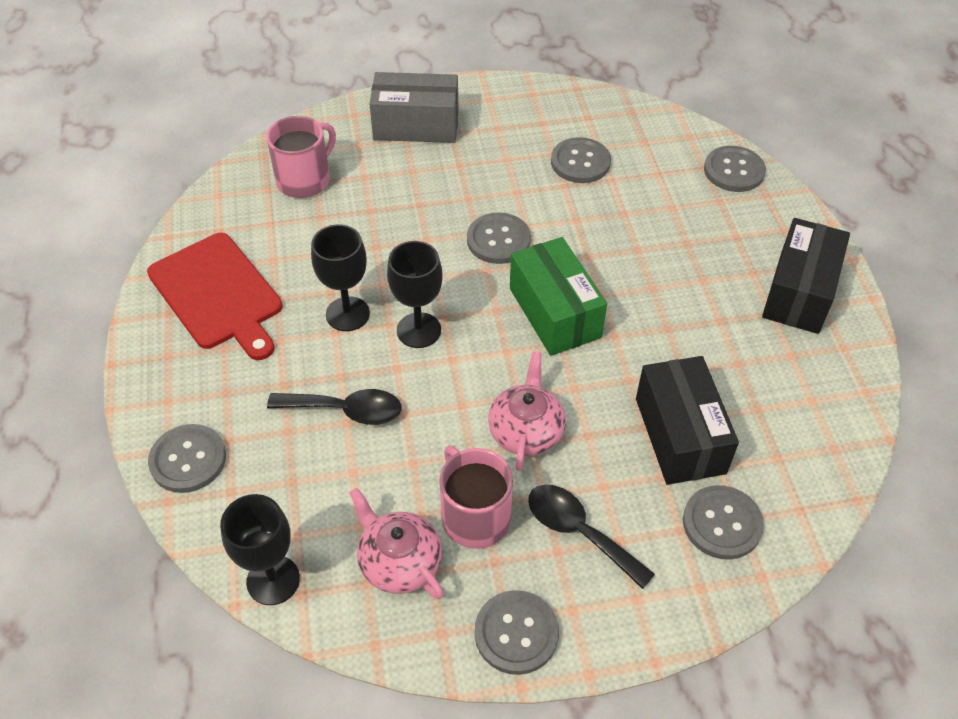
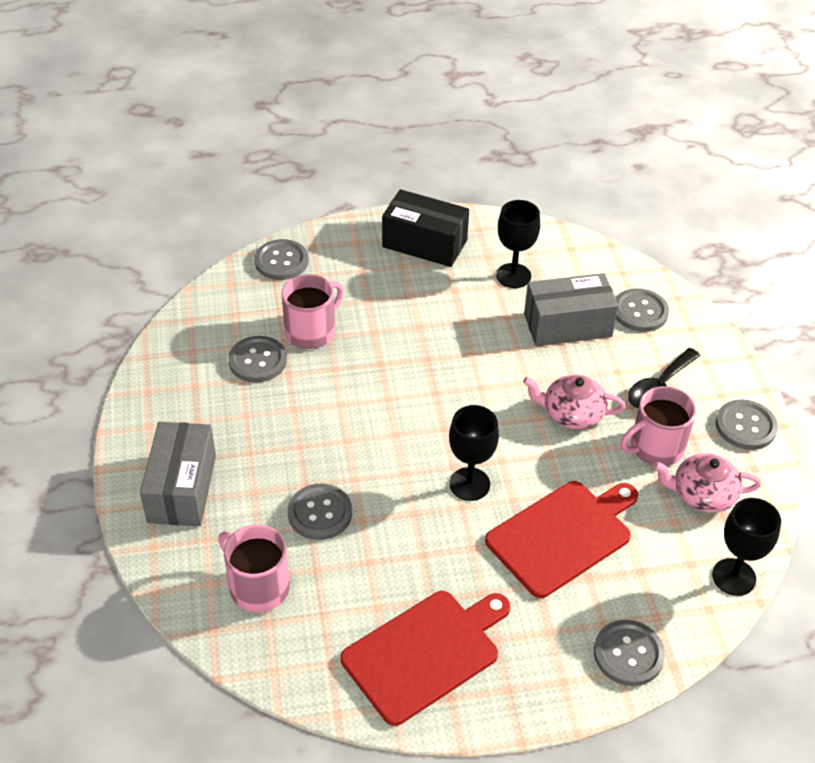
camera: 90 degrees left, 5 degrees down
(346, 410) = (563, 535): black spoon -> red cutting board
(347, 314) = (451, 539): black goblet -> black goblet (513, 276)
(399, 561) = (702, 494): pink teapot -> pink teapot turned 45 degrees clockwise
(498, 240) = (358, 424): grey button -> grey button (320, 513)
(554, 313) = (447, 390): green box -> none
(628, 199) = (311, 331): none -> pink mug
(679, 435) = (567, 325): black box -> grey box

